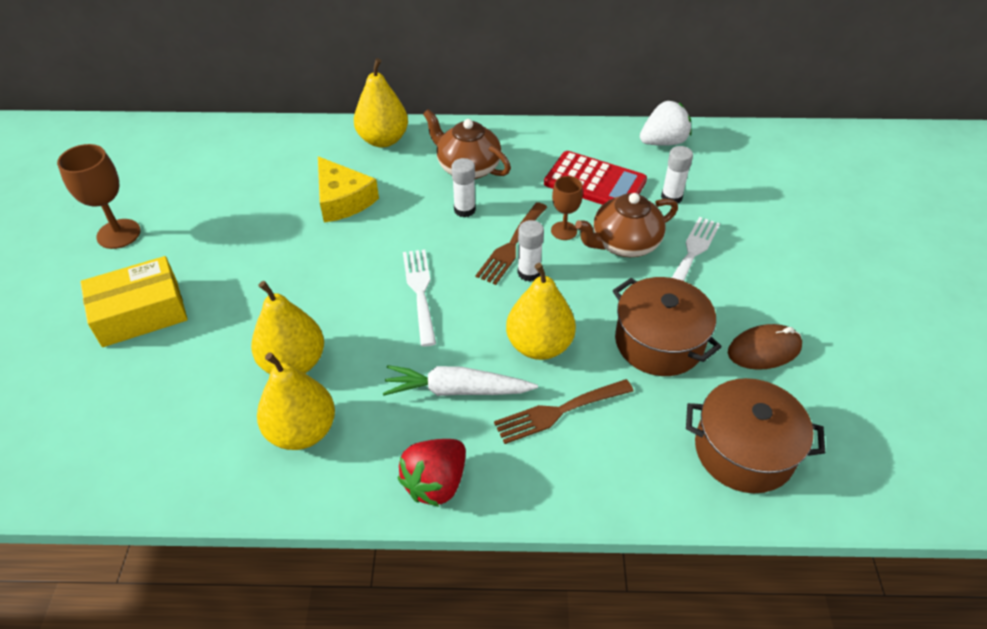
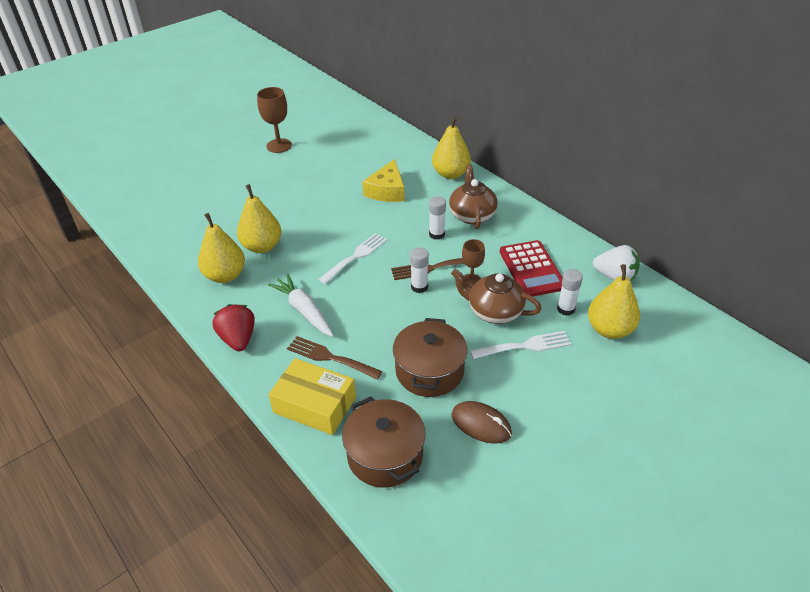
camera: 50 degrees right, 5 degrees down
(140, 313) = (241, 184): yellow box -> yellow box (314, 405)
(436, 483) = (238, 339): red strawberry -> red strawberry turned 75 degrees clockwise
(539, 345) = (369, 323): yellow pear -> yellow pear (609, 329)

